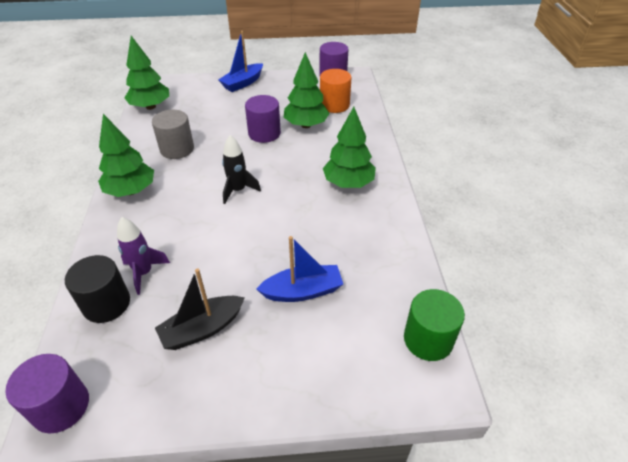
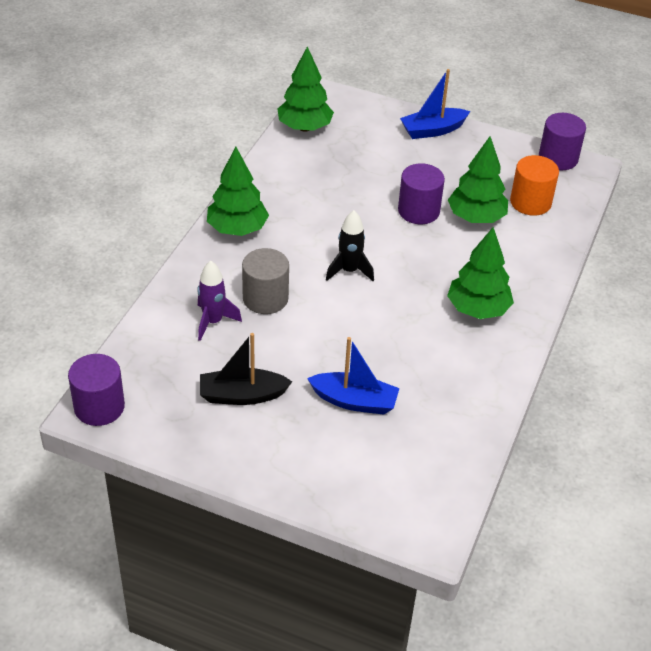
camera: 25 degrees right, 0 degrees up
(106, 304) = (167, 337): black cylinder -> none
(177, 149) = (308, 195): grey cylinder -> grey cylinder (265, 298)
(428, 339) = (447, 494): green cylinder -> none

